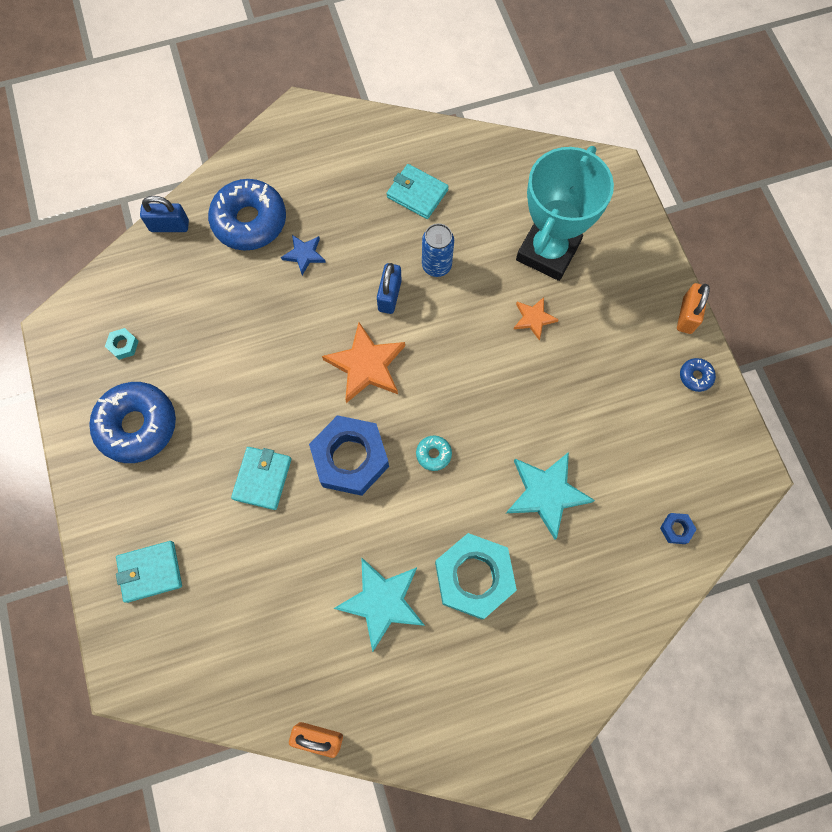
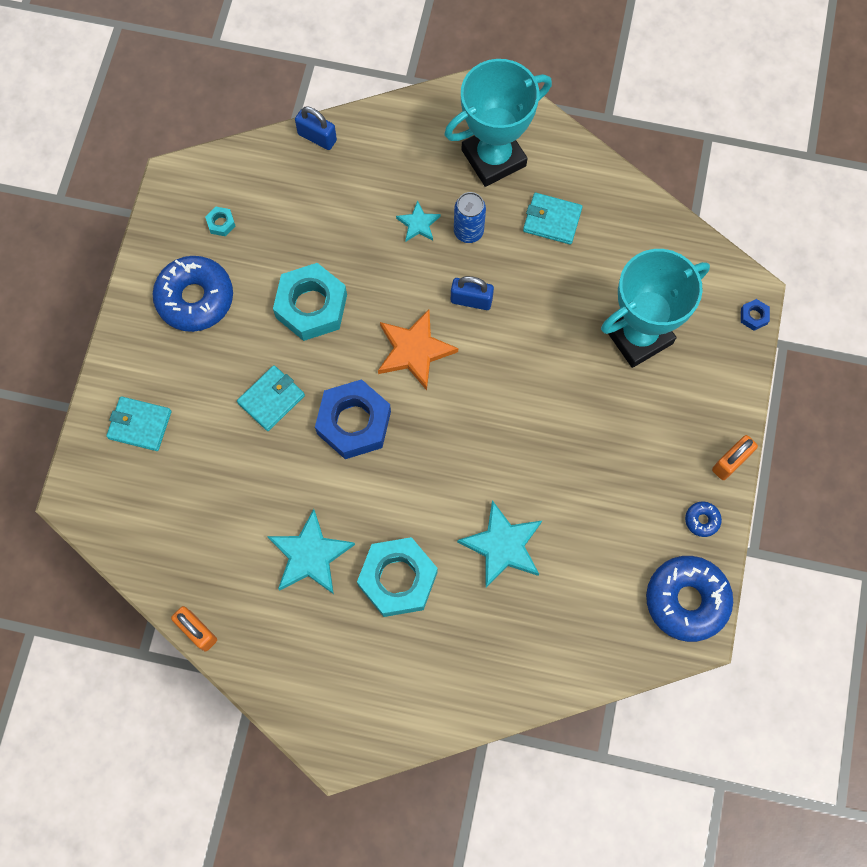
camera: 30 degrees right, 0 degrees up
(249, 221) = (388, 169): blue donut -> blue donut (686, 600)
(250, 375) = (311, 306): none -> turquoise nut
(304, 254) = (418, 224): blue star -> turquoise star
(336, 167) = (493, 158): none -> turquoise trophy
(389, 295) = (471, 300): blue padlock -> blue padlock turned 60 degrees clockwise
(417, 193) = (552, 220): turquoise wallet -> turquoise wallet turned 45 degrees counterclockwise
(433, 454) = (426, 458): turquoise donut -> none
(436, 265) = (529, 295): blue can -> blue can (468, 231)
(534, 319) = (587, 389): orange star -> none
(676, 529) = (597, 639): blue nut -> blue nut (754, 316)

